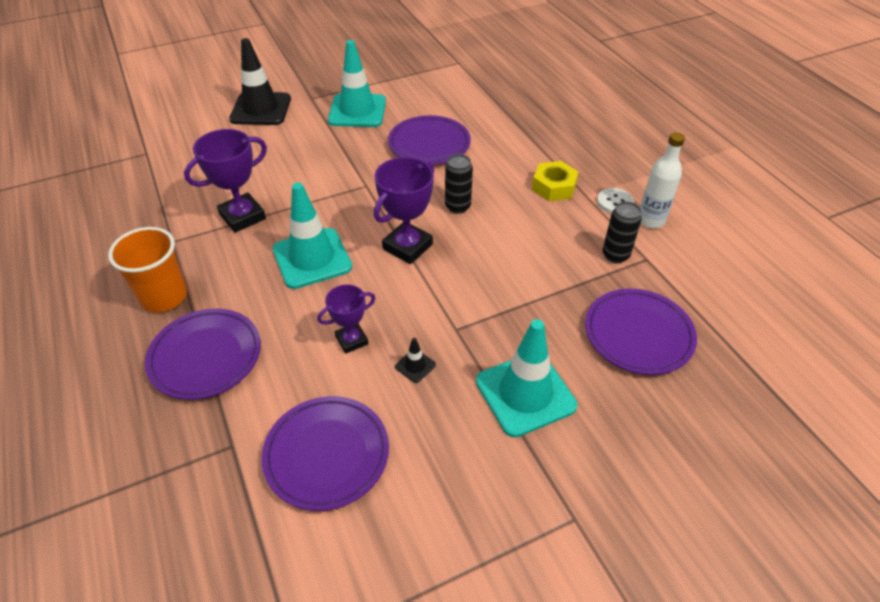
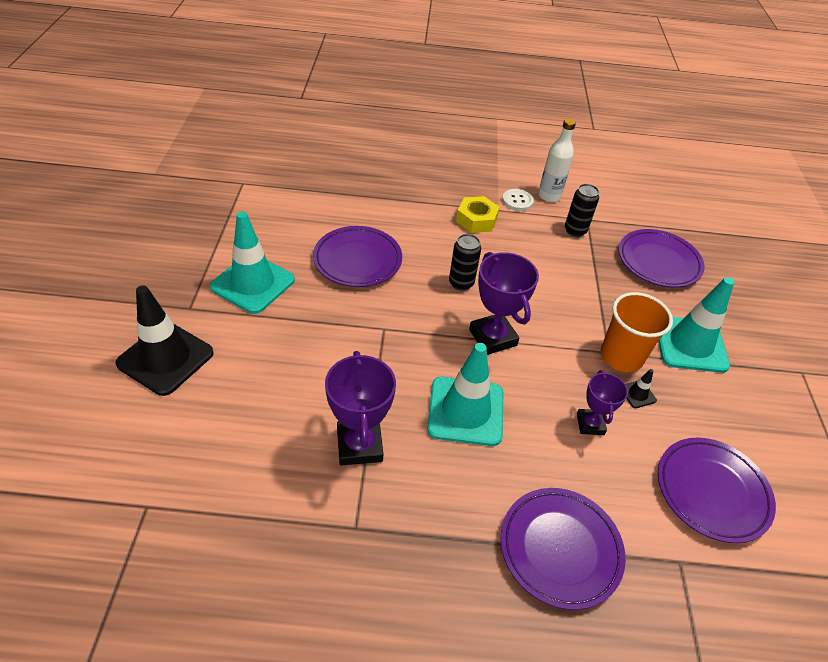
camera: 65 degrees left, 0 degrees up
(164, 297) = (448, 563): orange cup -> orange cup (621, 356)

